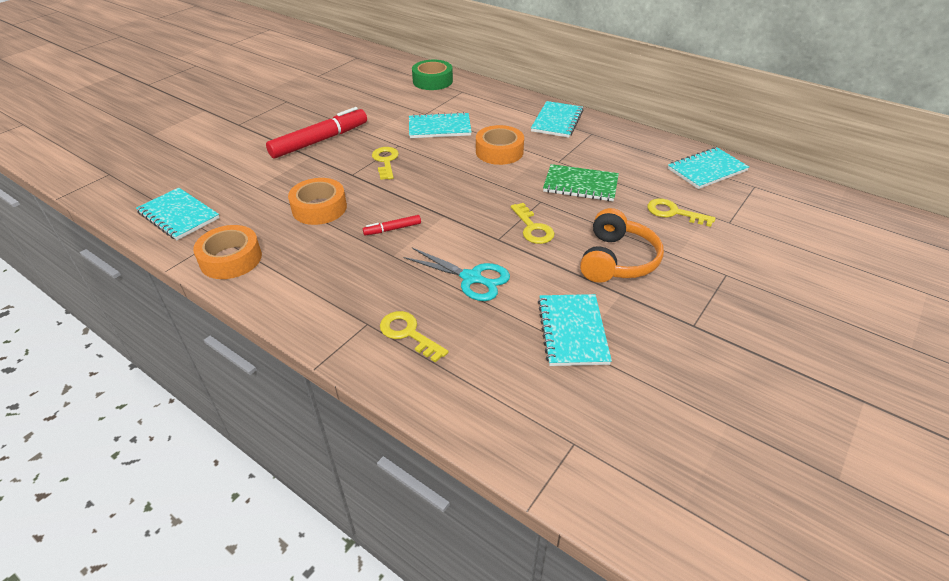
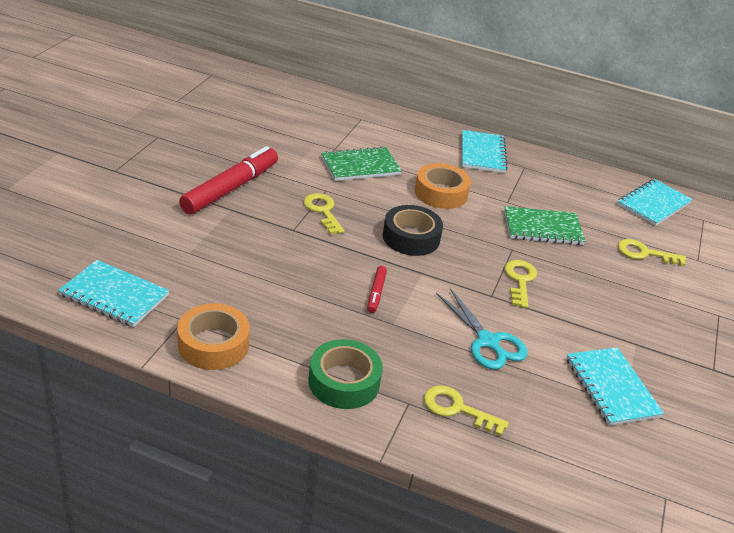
camera: 20 degrees left, 5 degrees down
(319, 208) = (280, 274): orange tape -> none
(392, 229) = (376, 293): red marker -> red marker turned 45 degrees counterclockwise
(432, 81) = (320, 106): green tape -> green tape (344, 382)
(439, 127) = (360, 166): turquoise notebook -> green notebook
(451, 186) = (411, 237): none -> black tape
(472, 278) = (488, 342): turquoise scissors -> turquoise scissors turned 45 degrees clockwise
(533, 228) = (520, 280): yellow key -> yellow key turned 135 degrees counterclockwise
(617, 260) = (617, 309): orange headphones -> none

